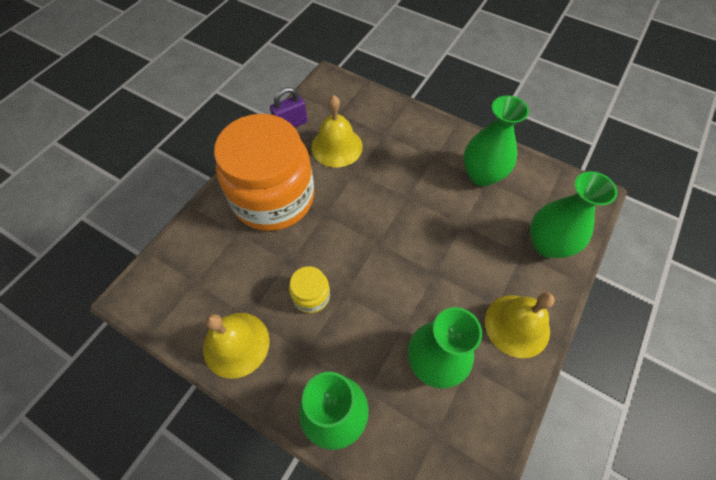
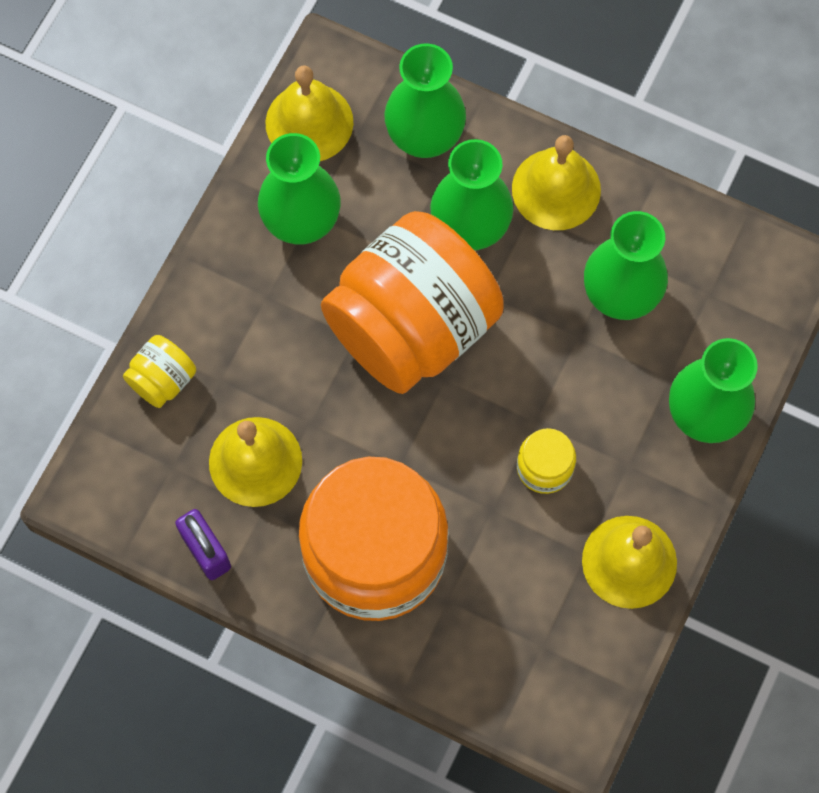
camera: 95 degrees left, 10 degrees up
(386, 111) = (163, 380): none -> yellow jar
(413, 227) = (412, 327): none -> orange jar
(483, 266) = (470, 228): none -> green vase
(549, 183) = (309, 122): none -> yellow bell

